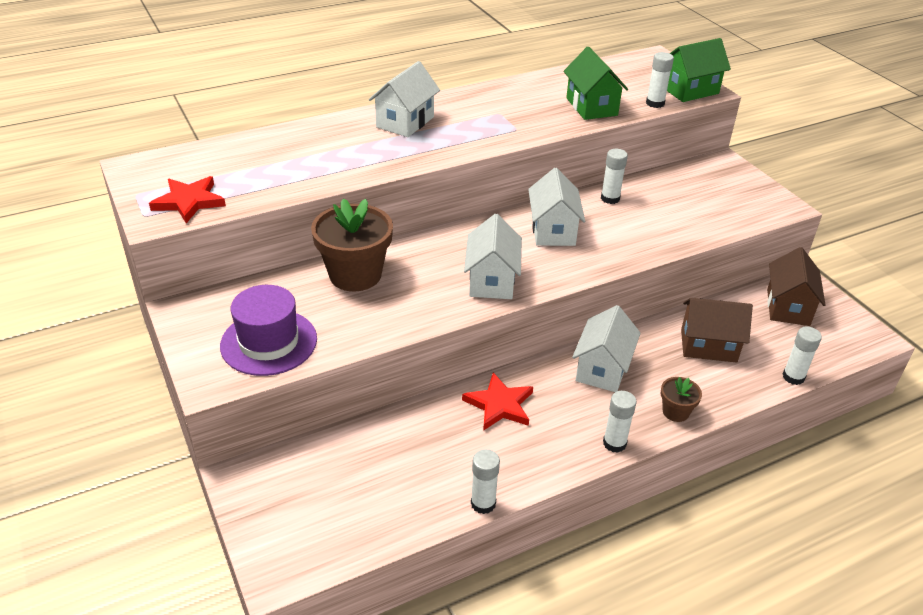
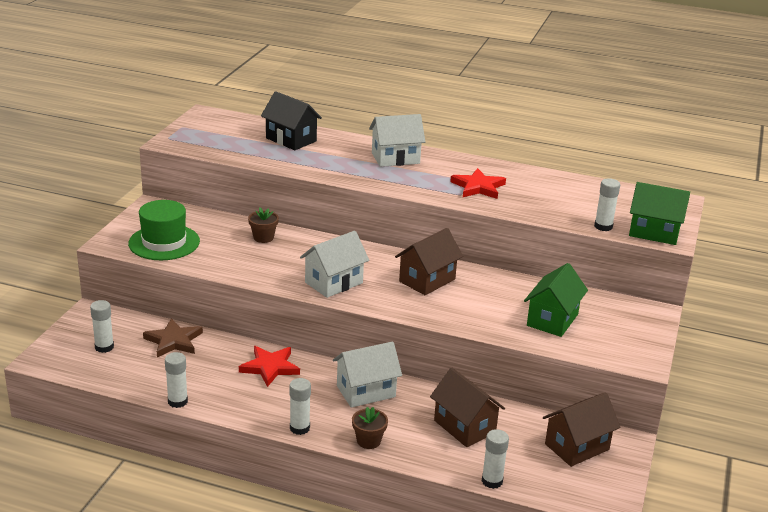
camera: 45 degrees right, 10 degrees down
(189, 201) = (199, 142): red star -> red star (478, 187)
(269, 342) = (164, 242): purple hat -> green hat
(278, 151) = (291, 139): none -> black house
(355, 275) = (263, 237): brown flower pot -> brown flower pot, size x0.49
(375, 444) = (173, 341): none -> brown star
(553, 230) = (427, 280): white house -> brown house
(591, 107) = (546, 206): green house -> green house (552, 320)
(610, 198) = (507, 285): white glue stick -> white glue stick (104, 347)

